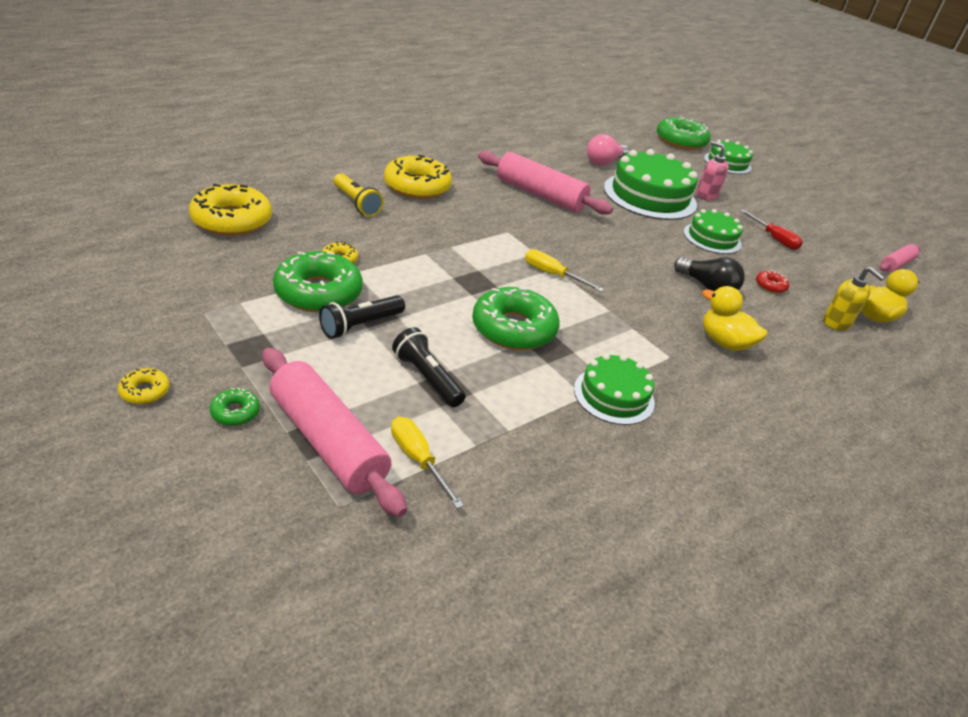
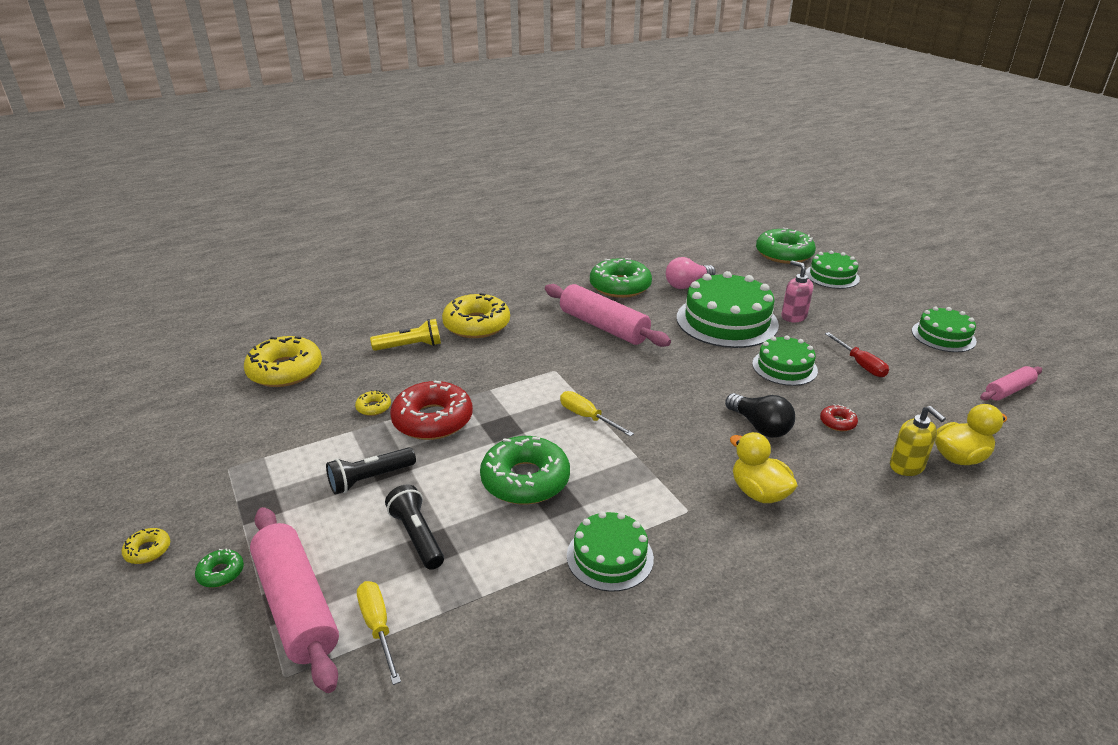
camera: 15 degrees right, 5 degrees down
(318, 292) = (341, 444): green donut -> green donut (620, 286)
(356, 203) = (410, 346): yellow flashlight -> yellow flashlight turned 75 degrees counterclockwise
(404, 272) = (432, 420): none -> red donut
(833, 218) = (943, 336): none -> green cake

